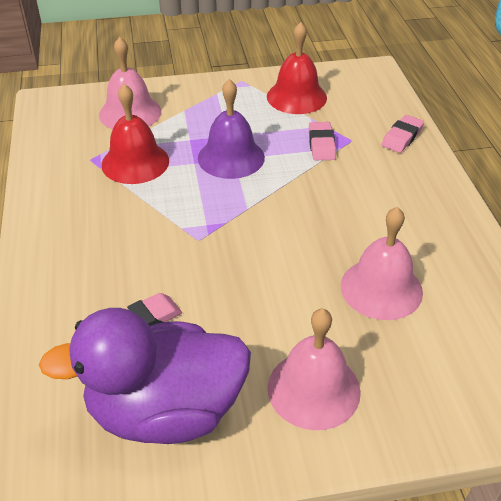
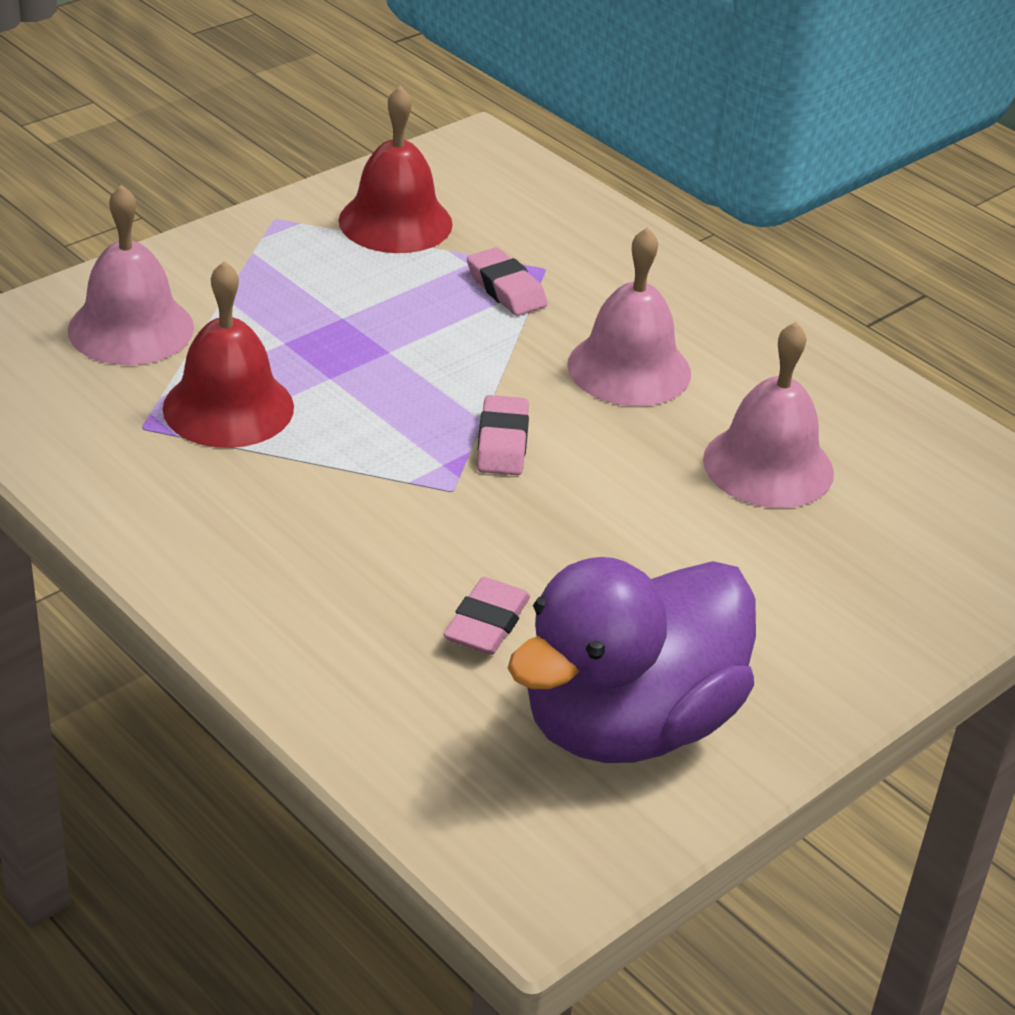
camera: 35 degrees left, 5 degrees down
(231, 157) = (382, 351): purple bell -> none
(313, 389) = (791, 621): pink bell -> pink bell (629, 368)
(402, 137) = (616, 242): pink eraser -> pink eraser (502, 442)

